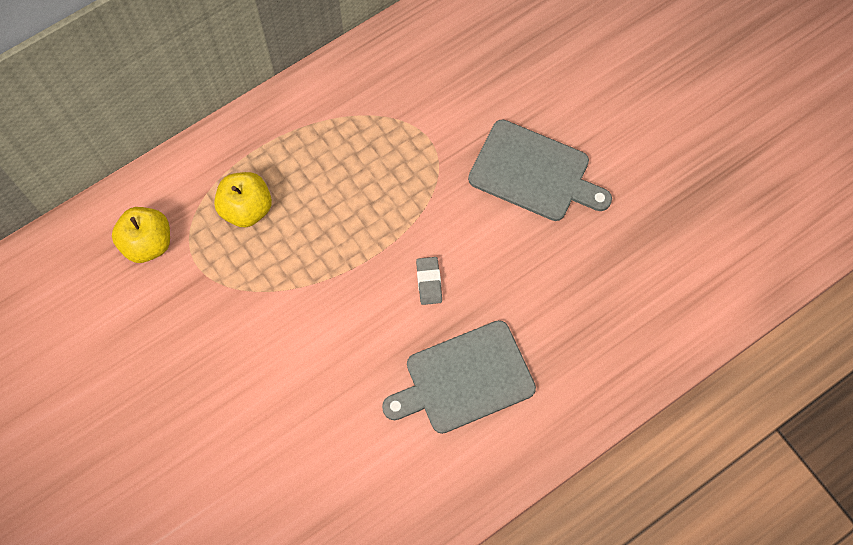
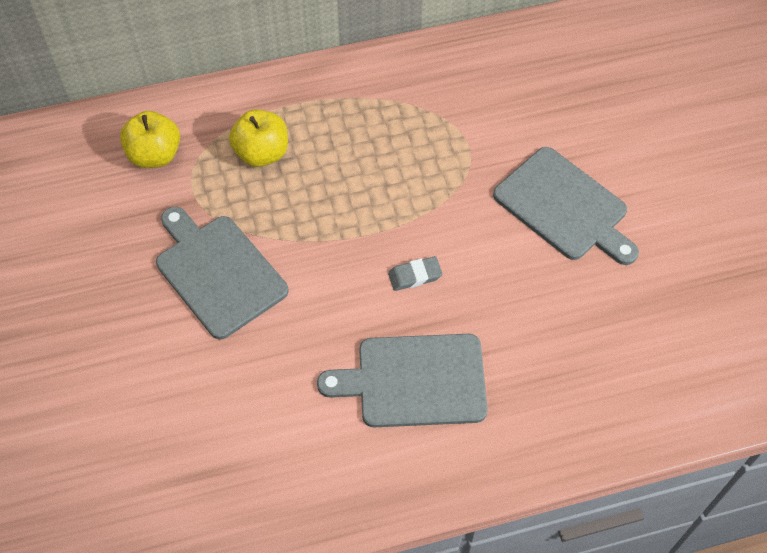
camera: 20 degrees right, 10 degrees down
(254, 338) = (218, 272): none -> grey cutting board
(429, 282) = (415, 276): grey eraser -> grey eraser turned 60 degrees clockwise

